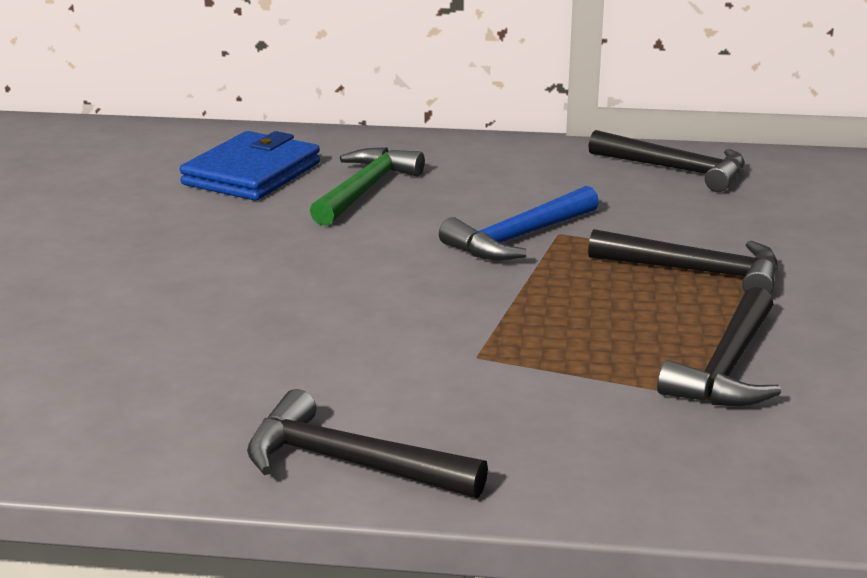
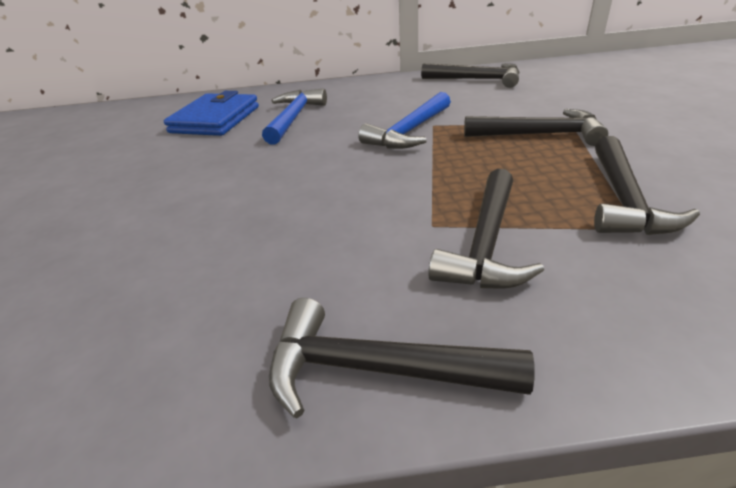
camera: 10 degrees left, 10 degrees up
(365, 190) = (293, 118): green hammer -> blue hammer
(525, 384) = (486, 243): none -> black hammer

